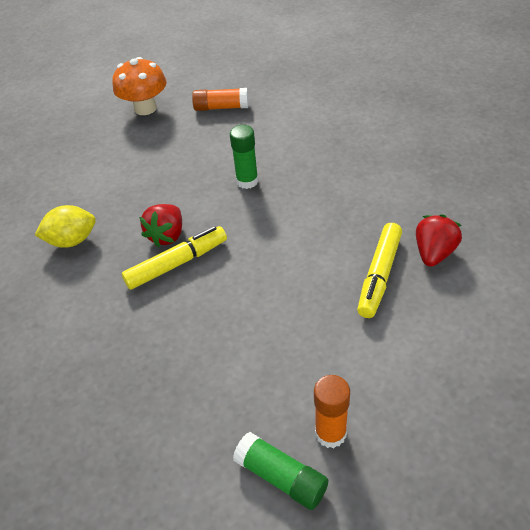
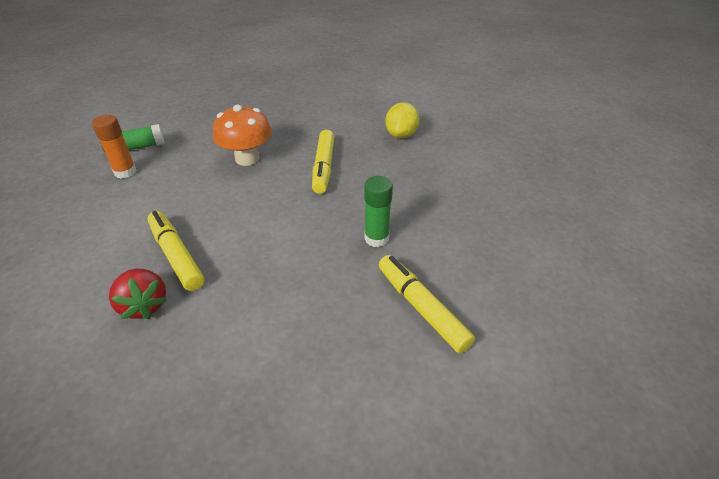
camera: 120 degrees right, 5 degrees down
(145, 108) = (572, 222): orange mushroom -> orange mushroom (247, 158)
(167, 235) = (358, 172): red strawberry -> none
(221, 107) = (531, 278): orange glue stick -> none
(291, 135) = (421, 308): none -> yellow marker

